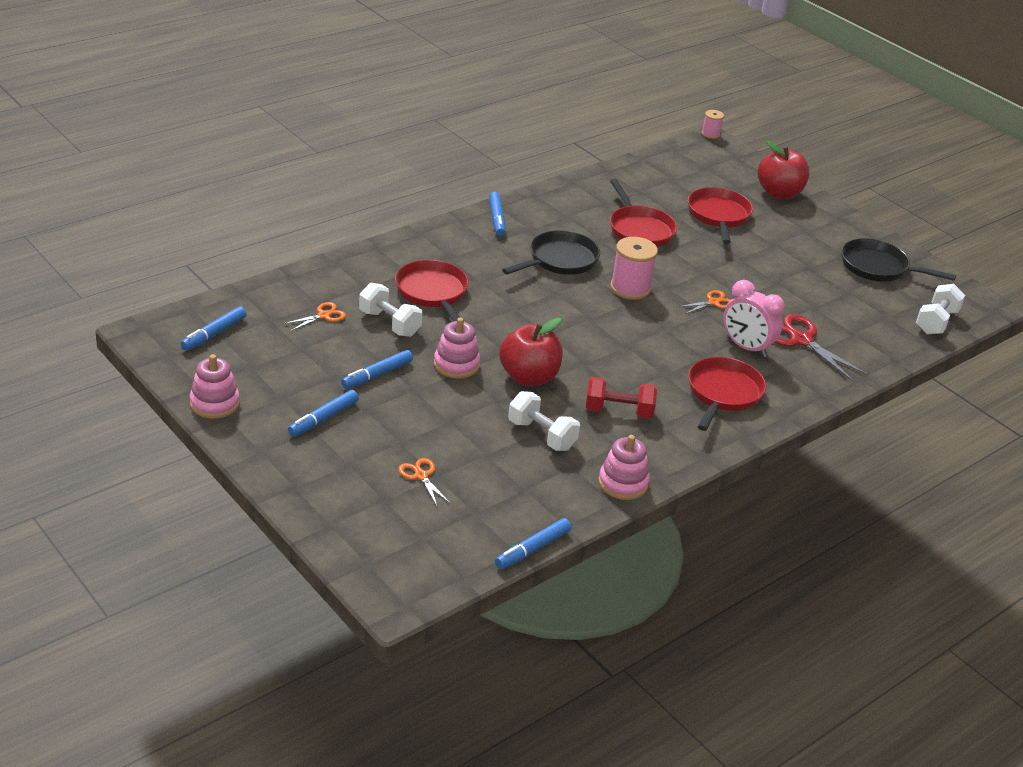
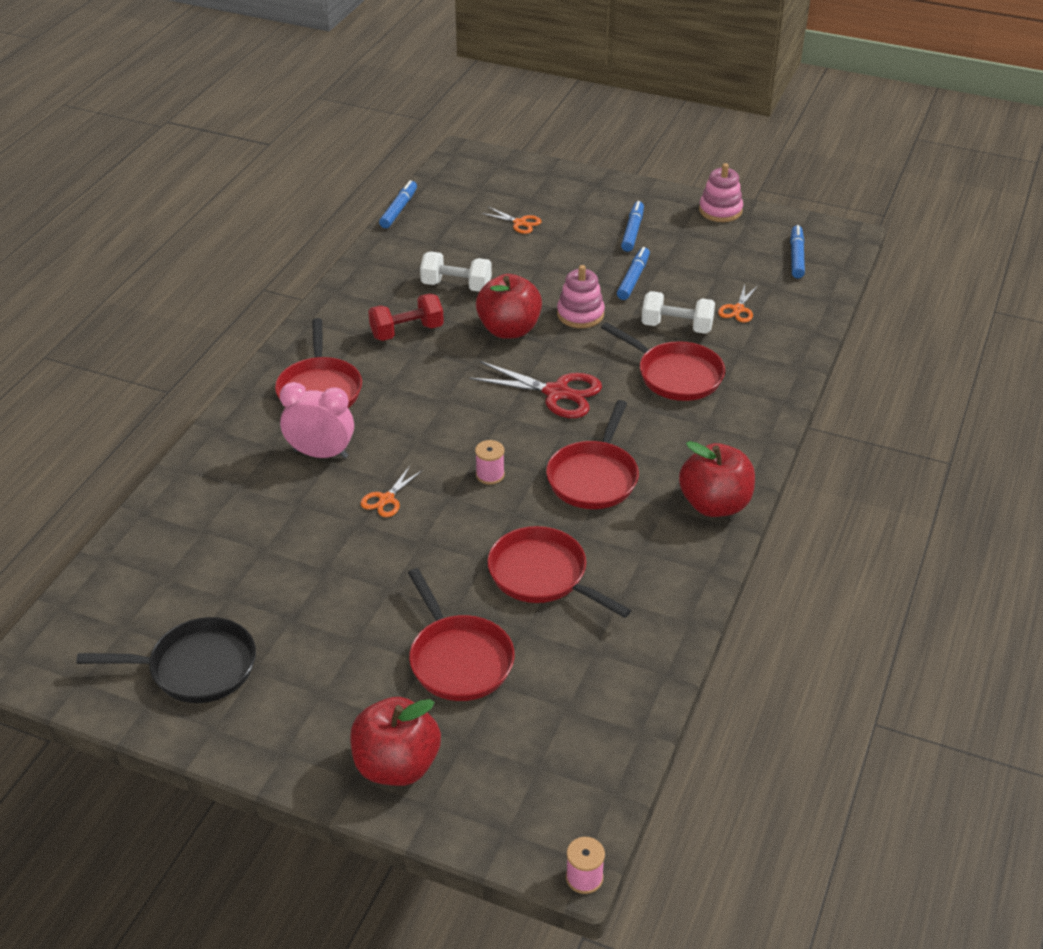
camera: 155 degrees right, 5 degrees up
(497, 219) = (714, 504): blue marker -> red apple
(559, 260) = (594, 477): black pan -> red pan
(623, 483) = (363, 276): pink stacking toy -> none
(630, 288) = (490, 475): pink spool -> pink spool, size x0.55
(801, 340) = (263, 491): red scissors -> red scissors (557, 393)
(936, 322) = (98, 600): white dumbbell -> none

